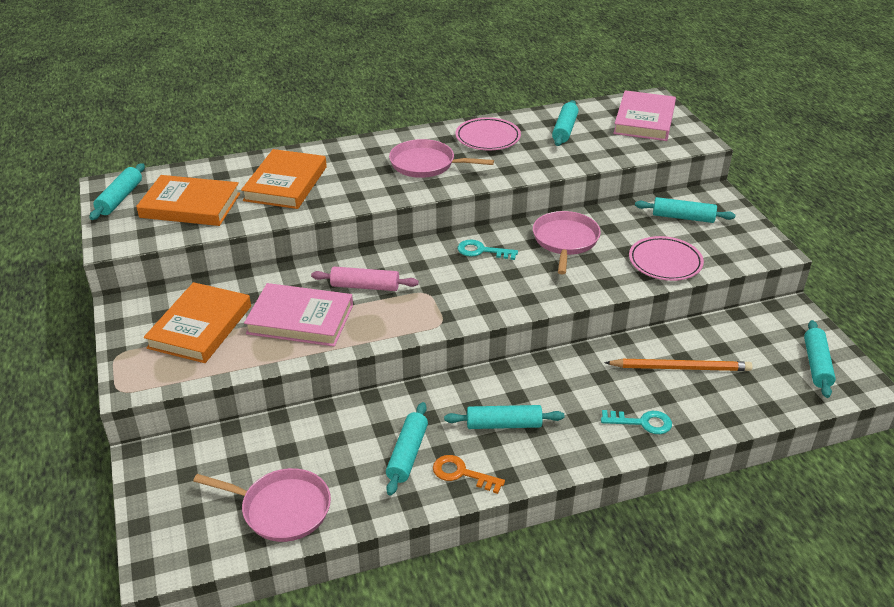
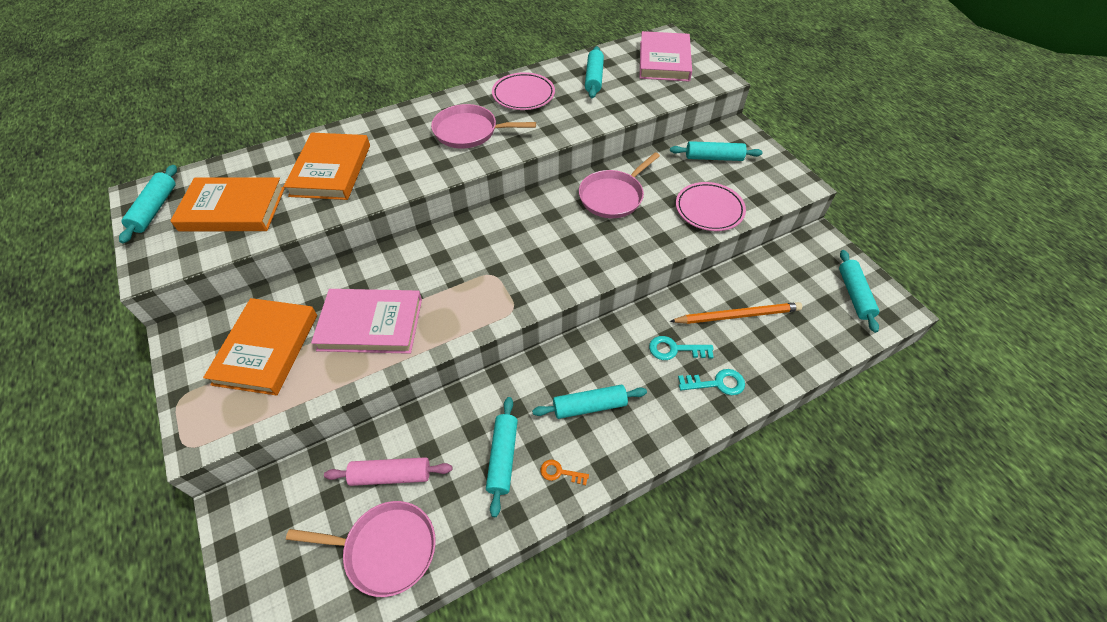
camera: 10 degrees left, 15 degrees up
(365, 286) = (430, 275): pink rolling pin -> pink rolling pin (391, 475)
(461, 474) = (560, 472): orange key -> orange key, size x0.66
(482, 251) = (537, 218): turquoise key -> turquoise key (675, 349)
(565, 240) = (613, 196): pink pan -> pink pan turned 135 degrees counterclockwise

